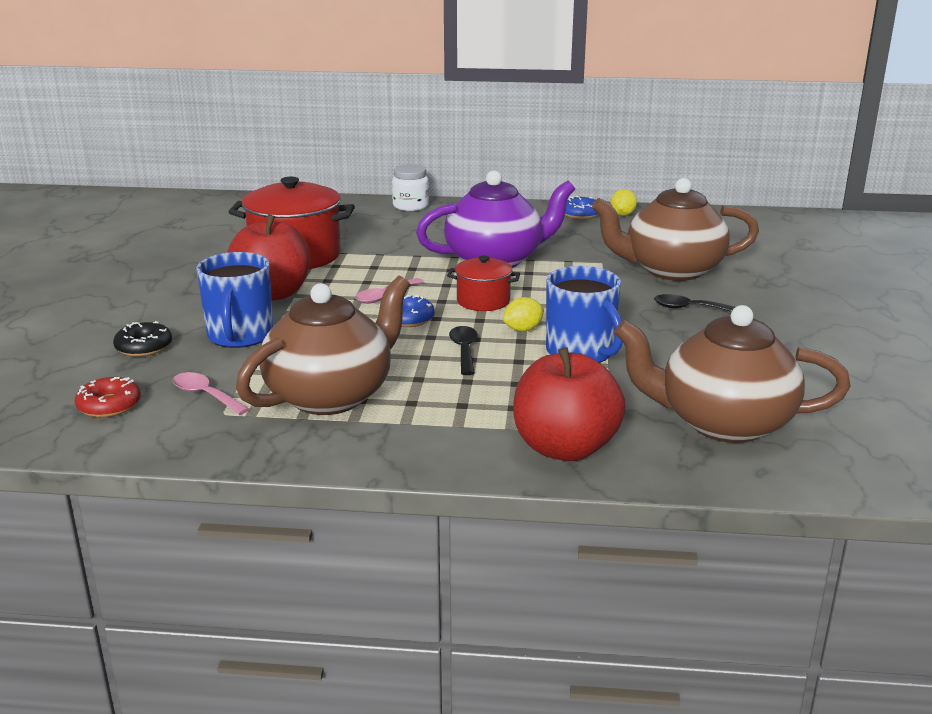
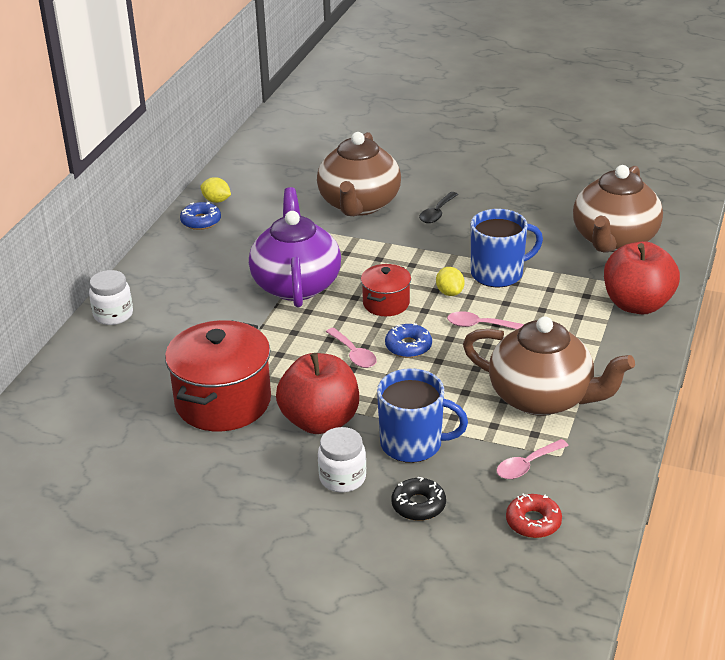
camera: 75 degrees left, 10 degrees up
(187, 311) = (342, 478): none -> white jar
(331, 396) = (542, 398): brown teapot -> brown teapot turned 150 degrees clockwise
(464, 350) = (480, 325): black spoon -> pink spoon

